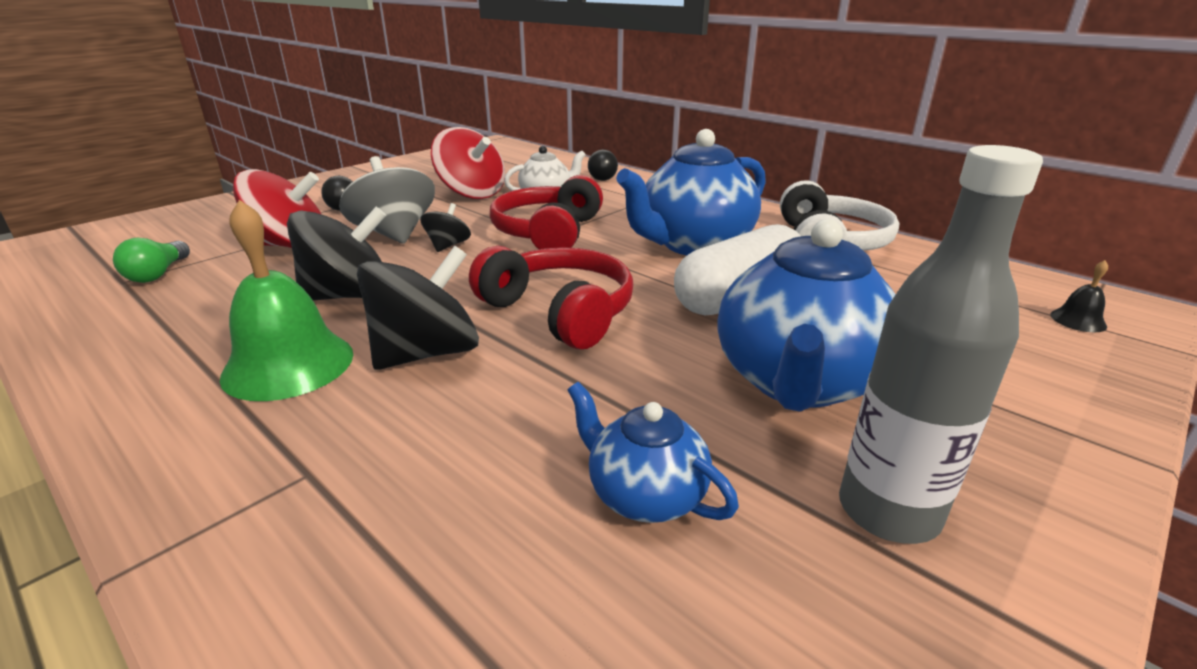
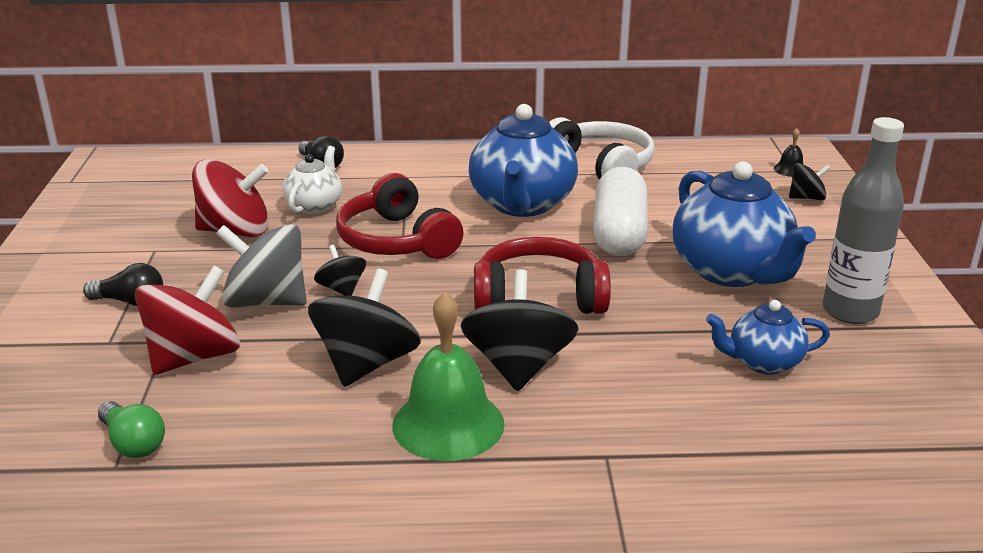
camera: 45 degrees left, 0 degrees up
(1053, 355) = (806, 198): none -> black spinning top

